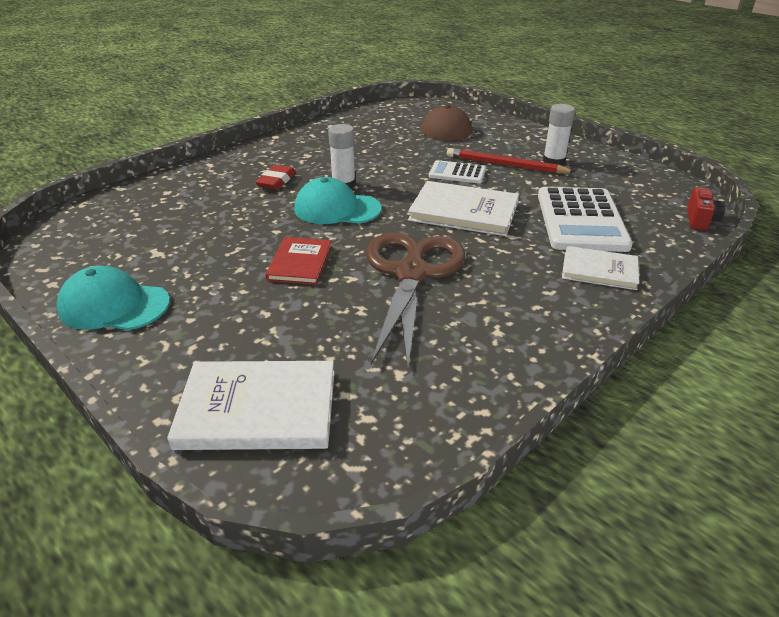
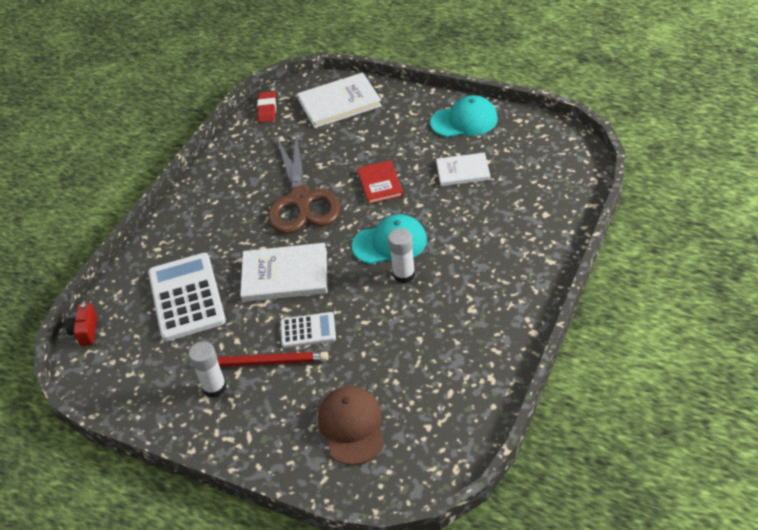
camera: 165 degrees right, 10 degrees up
(276, 181) = (467, 259): red eraser -> red eraser (267, 109)
(599, 270) = (174, 245): white book -> white book (463, 171)

